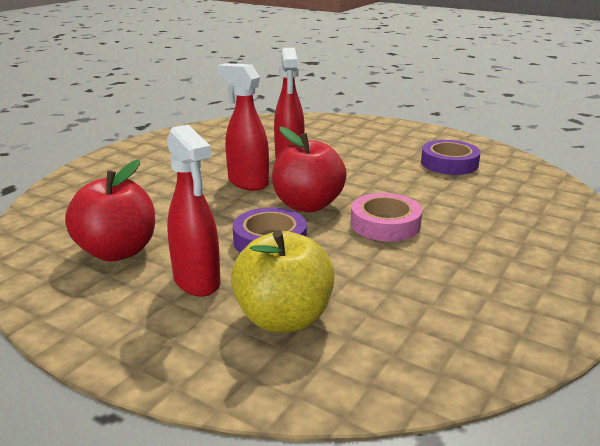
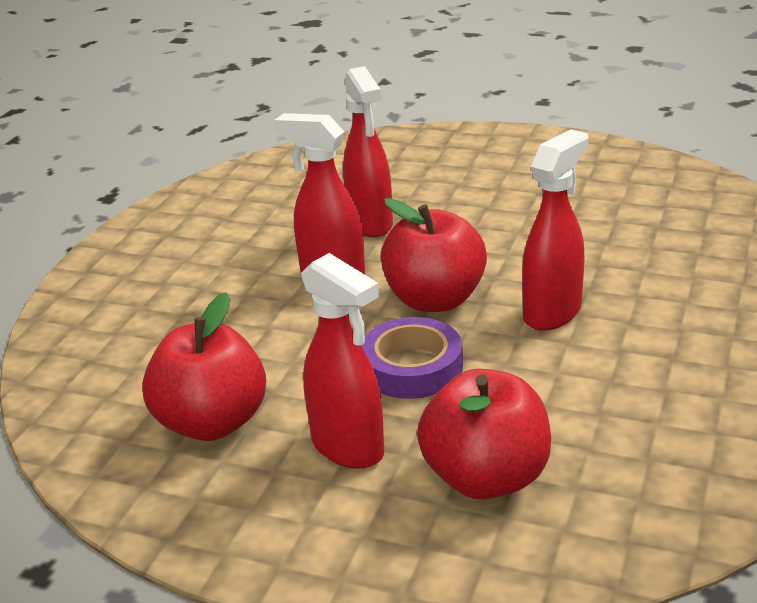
camera: 10 degrees left, 5 degrees up
(283, 318) = (486, 477): yellow apple -> red apple
(385, 224) = (553, 313): pink tape -> red spray bottle
(449, 163) = (598, 195): purple tape -> none

